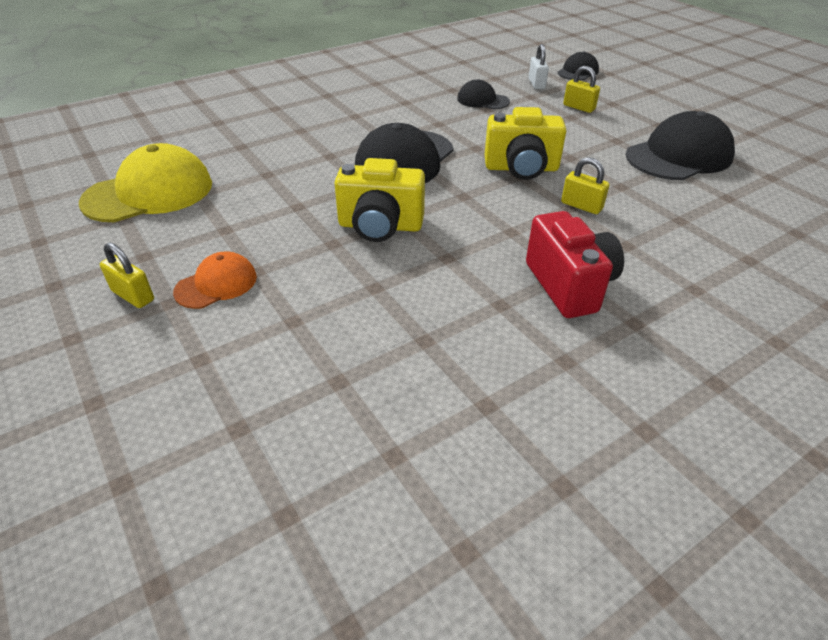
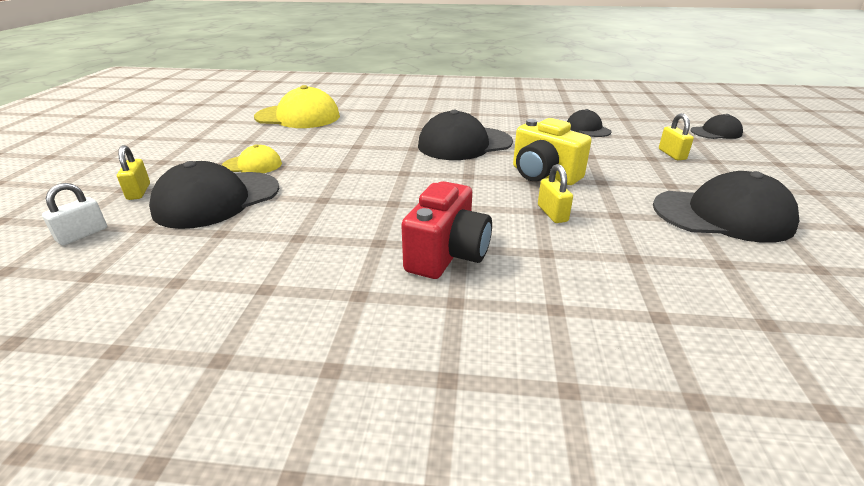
camera: 40 degrees right, 10 degrees down
(133, 295) = (213, 155): yellow padlock -> yellow padlock (139, 191)
(216, 284) = (252, 165): orange cap -> yellow cap
(258, 347) = (217, 199): none -> black cap
(380, 226) = (383, 171): yellow camera -> none
(536, 84) = (657, 130): white padlock -> white padlock (82, 235)

